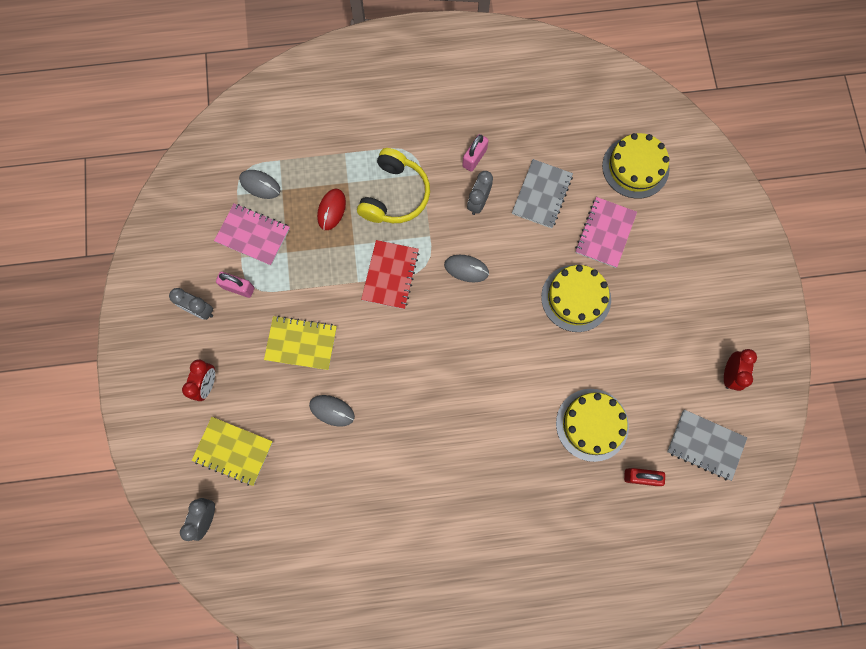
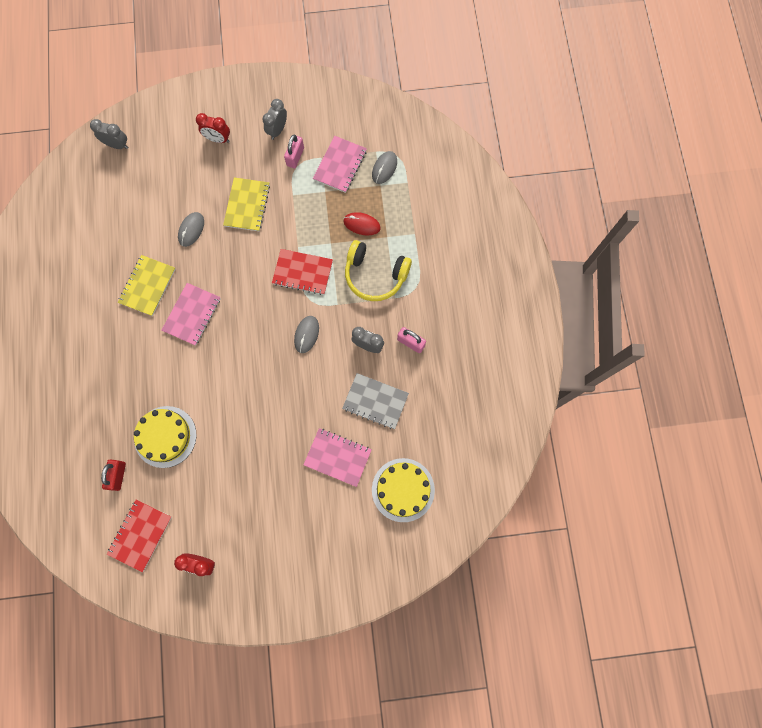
camera: 90 degrees right, 0 degrees up
(233, 451) = (165, 160): yellow notebook -> yellow notebook (147, 286)
(443, 402) = (192, 315): none -> pink notebook
(576, 298) = (277, 428): yellow cake -> none
(705, 445) = (140, 535): grey notebook -> red notebook

